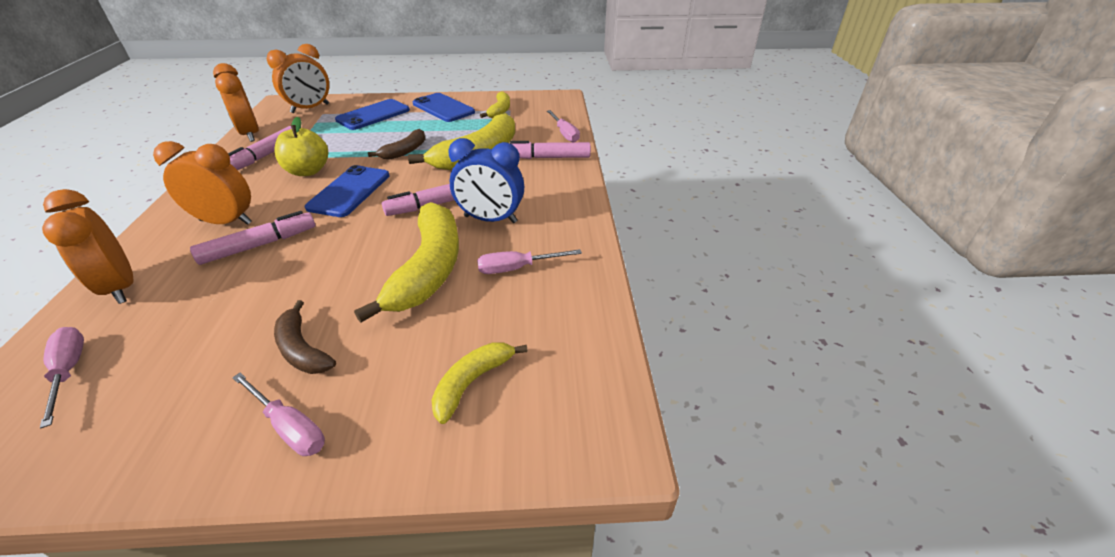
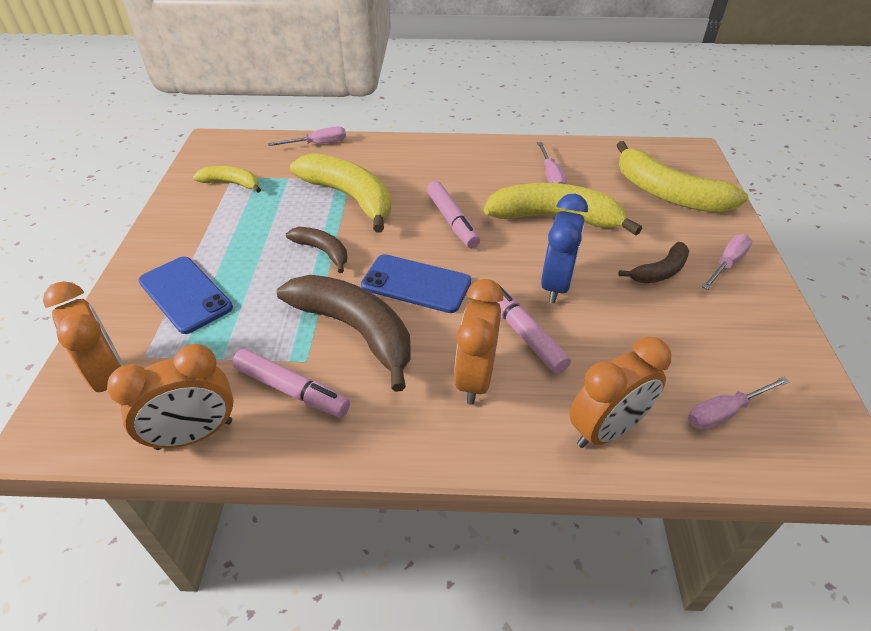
camera: 85 degrees left, 5 degrees up
(308, 171) = (355, 330): yellow apple -> brown banana
(443, 108) = (196, 229): blue phone -> none
(472, 382) = (667, 193): yellow banana -> yellow banana, size x1.89
(490, 219) = (481, 188): blue clock -> blue clock (556, 285)
(548, 157) = (370, 155): pink marker -> none

